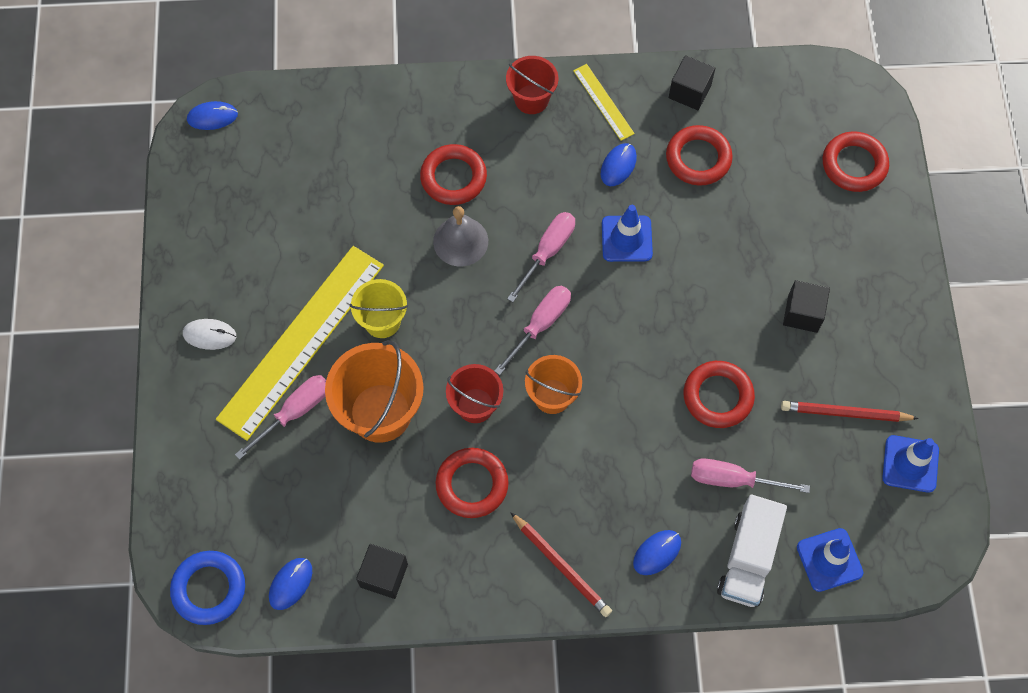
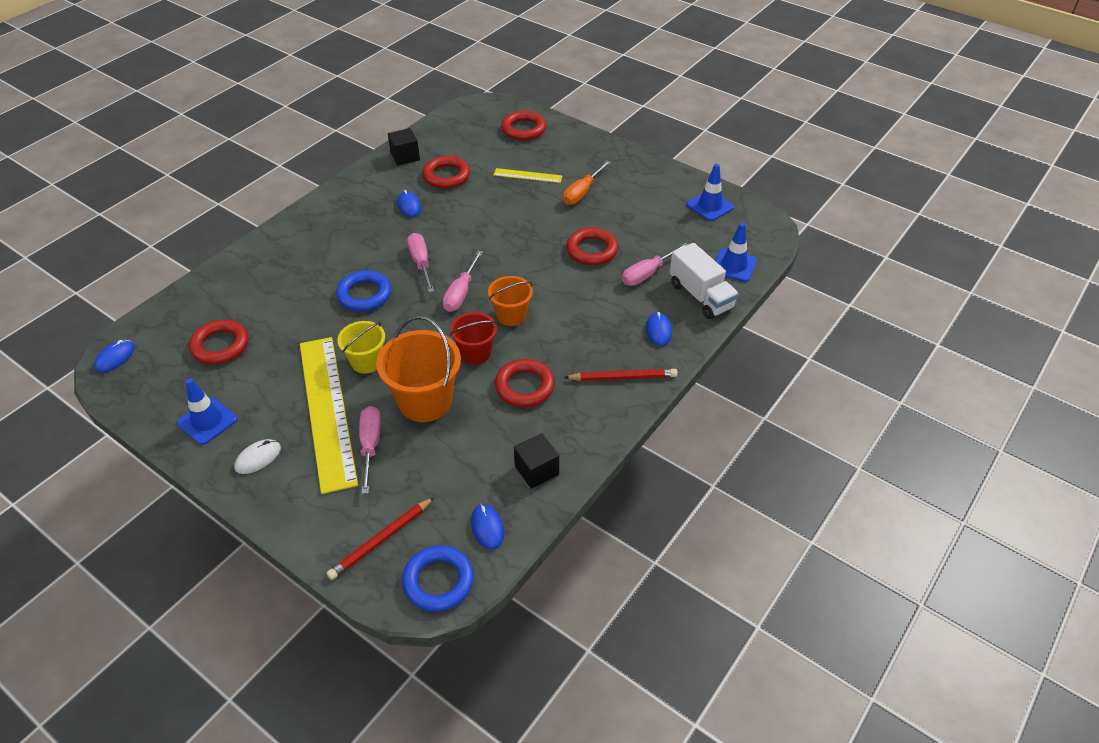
camera: 50 degrees left, 20 degrees down
(453, 177) = (321, 273): red ring -> red ring (220, 345)
(460, 241) = (364, 294): grey bell -> blue ring
(531, 99) = (322, 213): red bucket -> none
(540, 324) = (461, 293): pink screwdriver -> pink screwdriver turned 150 degrees counterclockwise
(603, 102) = (364, 189): yellow ruler -> yellow ruler (528, 175)
(626, 239) = (455, 228): blue traffic cone -> blue traffic cone (207, 421)
(802, 313) = (582, 192): black cube -> orange screwdriver
(845, 413) = (656, 211): red pencil -> red pencil (381, 540)

